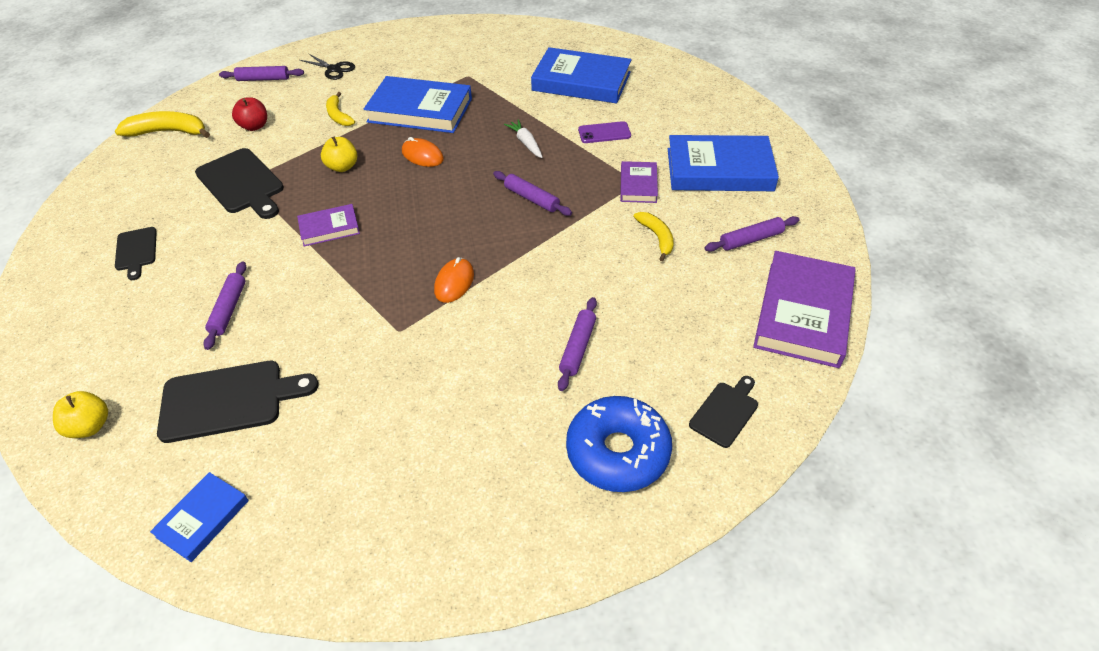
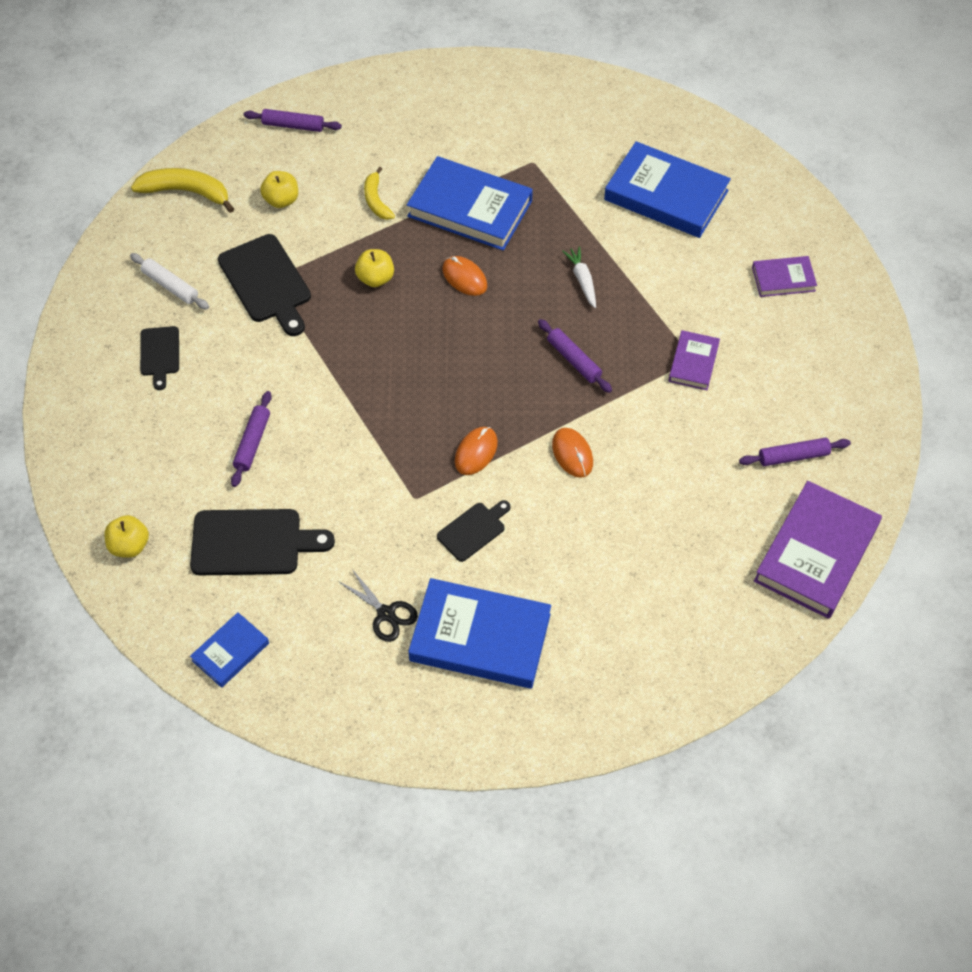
camera: 10 degrees right, 10 degrees up
(150, 198) = (170, 286): none -> white rolling pin
(254, 126) = (281, 200): red apple -> yellow apple
(329, 228) = (356, 360): purple book -> purple book (783, 279)
(334, 69) = (376, 123): black scissors -> black scissors (386, 614)
(547, 269) = (572, 454): none -> orange mouse
(578, 348) = (584, 549): purple rolling pin -> none
(604, 133) = (674, 281): purple phone -> none
(618, 452) = (596, 661): blue donut -> none
(657, 237) = (695, 435): yellow banana -> none
(719, 170) = (789, 357): blue book -> blue book (480, 637)
(725, 412) = (705, 642): black cutting board -> black cutting board (473, 530)

